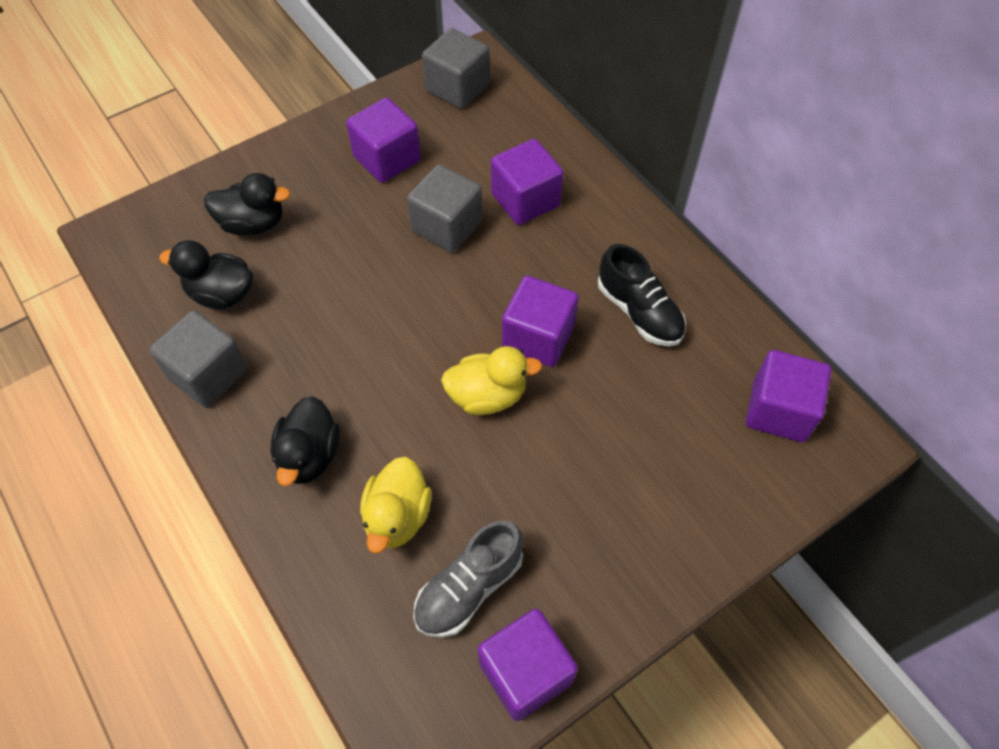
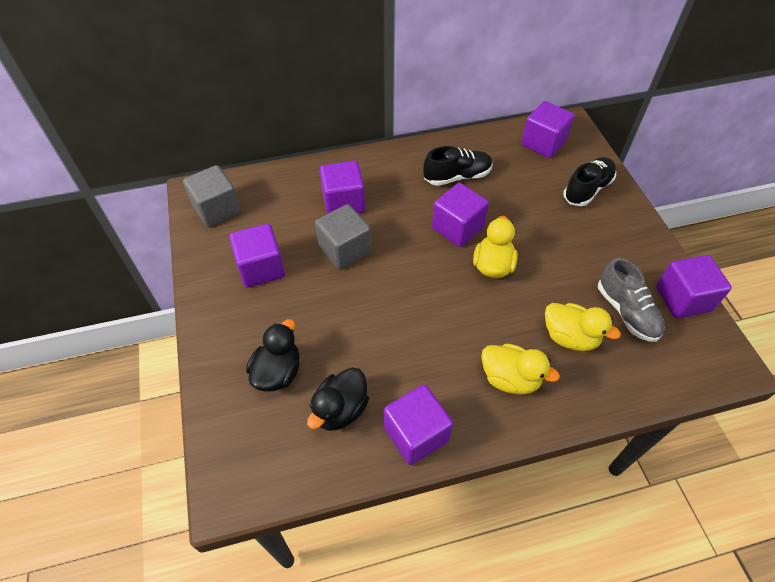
camera: 70 degrees left, 5 degrees down
(208, 374) = (416, 434): grey cube -> purple cube
(309, 456) = (510, 378): black duck -> yellow duck
(703, 495) = (587, 189): none -> black shoe

